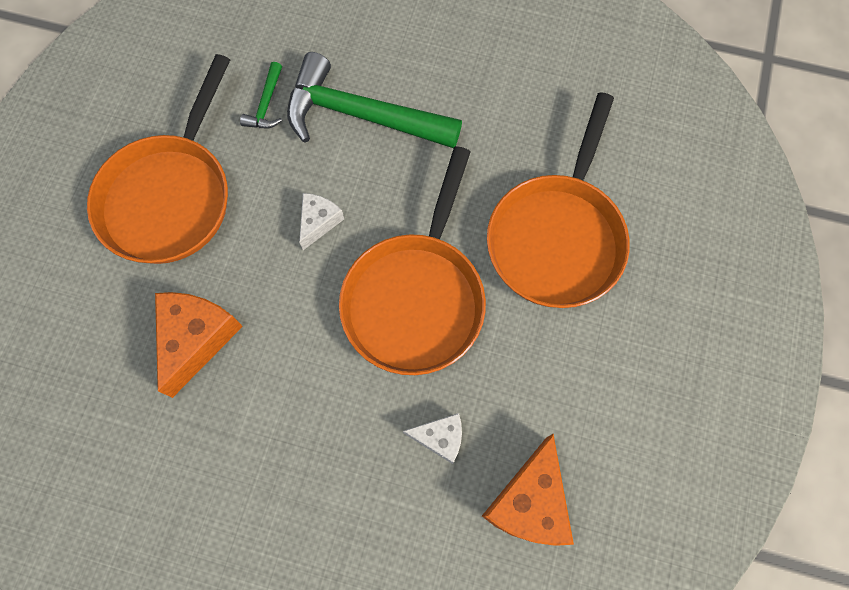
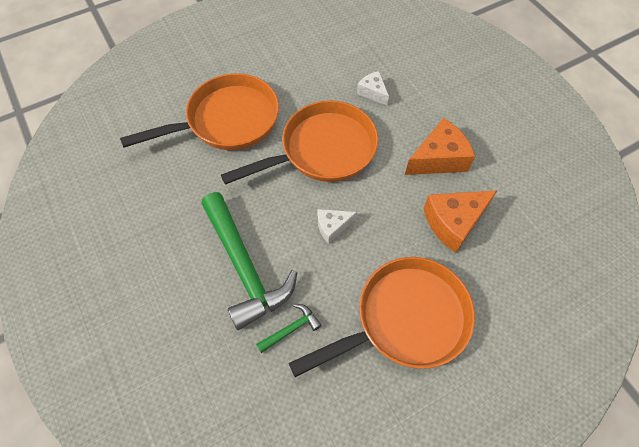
camera: 135 degrees left, 10 degrees down
(529, 501) = (360, 48): orange cheese -> orange cheese (438, 158)

